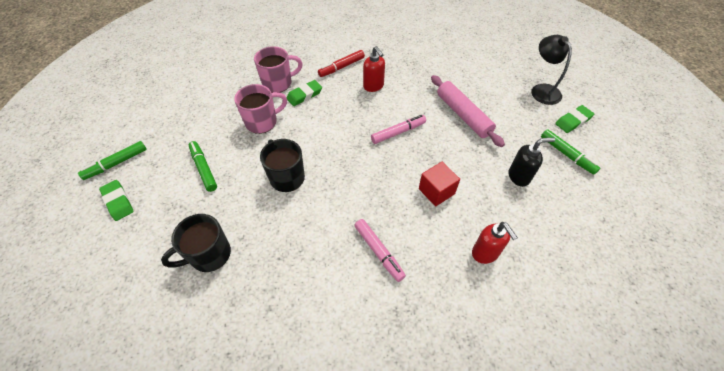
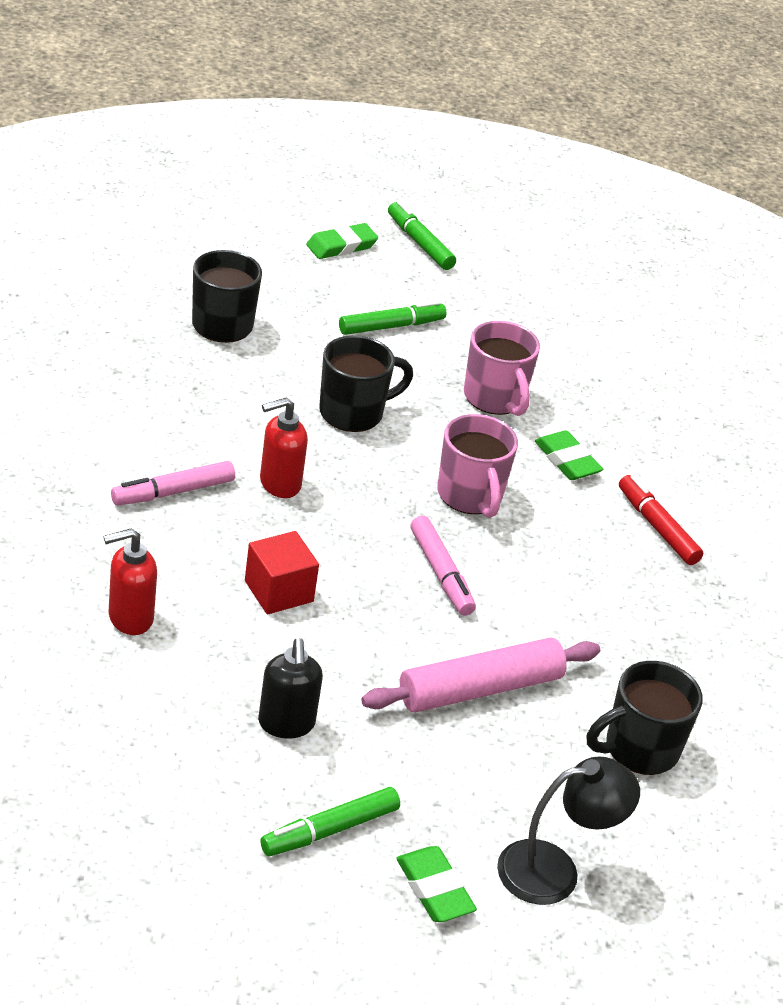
camera: 90 degrees right, 15 degrees down
(278, 83) = (606, 429): pink mug -> pink mug (470, 496)
(373, 86) = (588, 565): red soap dispenser -> red soap dispenser (279, 484)
(470, 70) = (639, 749): none -> black mug

